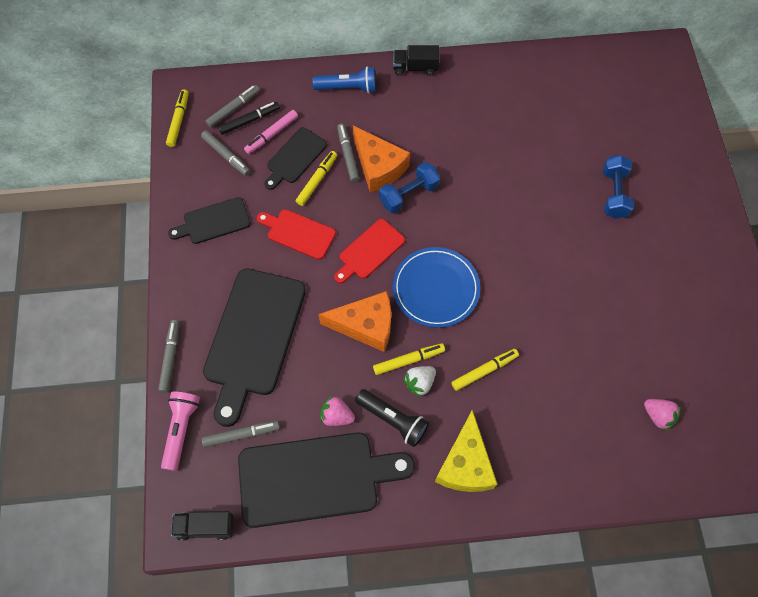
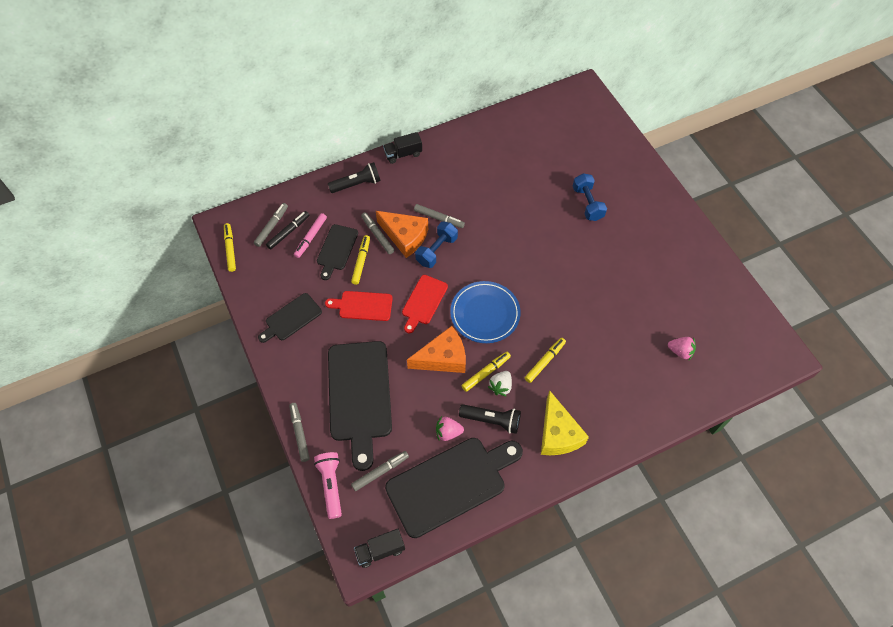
camera: 20 degrees left, 5 degrees down
(226, 156) = (280, 265): grey marker -> grey marker (439, 218)
(348, 88) = (357, 184): blue flashlight -> black flashlight

